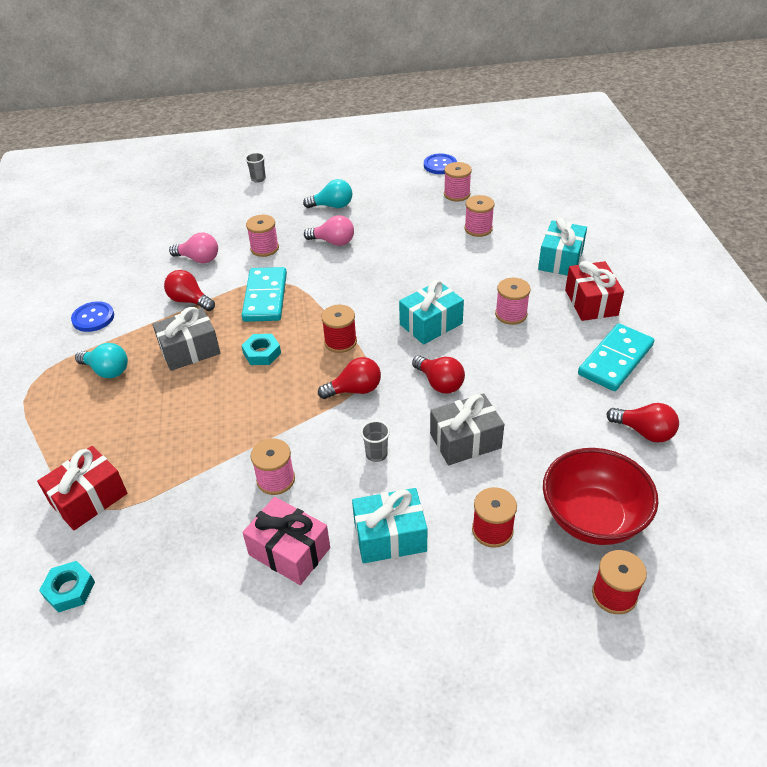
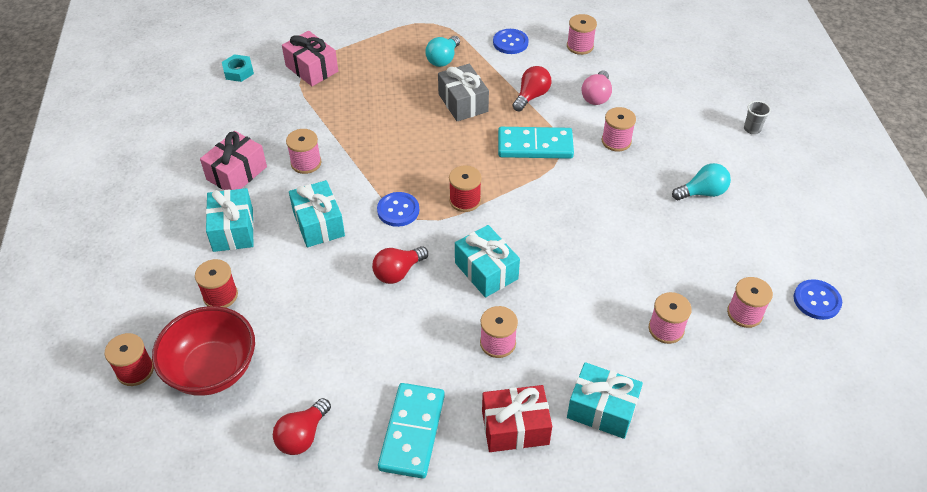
camera: 90 degrees right, 5 degrees up
(89, 498) = (312, 69): red gift -> pink gift
(116, 269) = (580, 46): none -> pink spool
(262, 353) = (454, 147): turquoise nut -> none
(332, 206) = (702, 192): turquoise light bulb -> turquoise light bulb turned 105 degrees counterclockwise
(333, 242) = (630, 194): pink light bulb -> none
(355, 390) = (398, 210): red light bulb -> blue button
(376, 454) = (318, 224): grey cup -> turquoise gift
(465, 441) = (321, 286): grey gift -> none
(615, 360) = (412, 432): turquoise domino -> turquoise domino turned 60 degrees clockwise

